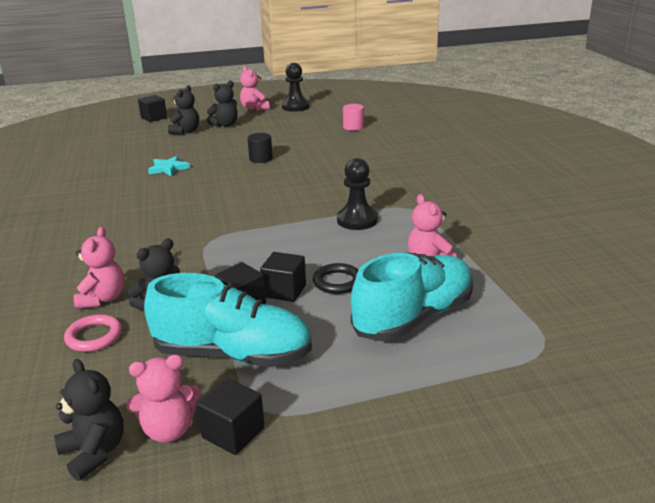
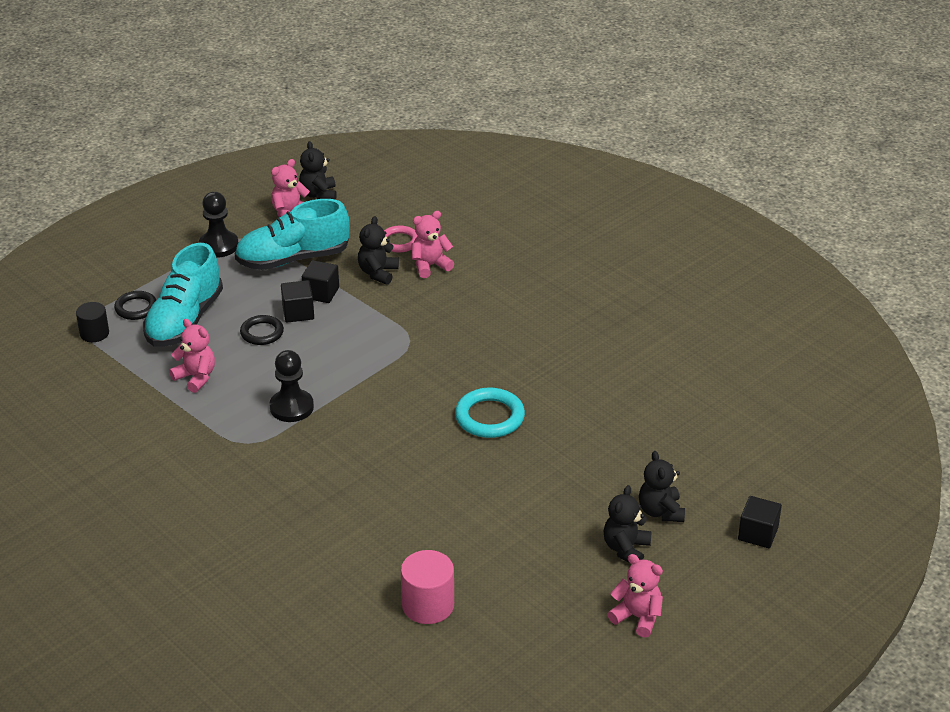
camera: 150 degrees right, 10 degrees up
(94, 452) = (319, 195): black teddy bear -> black teddy bear turned 60 degrees clockwise
(103, 299) = (430, 266): pink teddy bear -> pink teddy bear turned 90 degrees clockwise
(168, 168) = (578, 425): turquoise star -> none
(217, 183) = (489, 417): none -> turquoise ring
(233, 433) = (253, 223): black cube -> none
(261, 159) = (487, 479): black cylinder -> black cylinder (94, 333)
(295, 107) = (575, 646): black pawn -> black pawn (218, 246)
(353, 127) = (428, 605): pink cylinder -> pink cylinder, size x1.52
(468, 350) = (136, 308): none -> black ring

